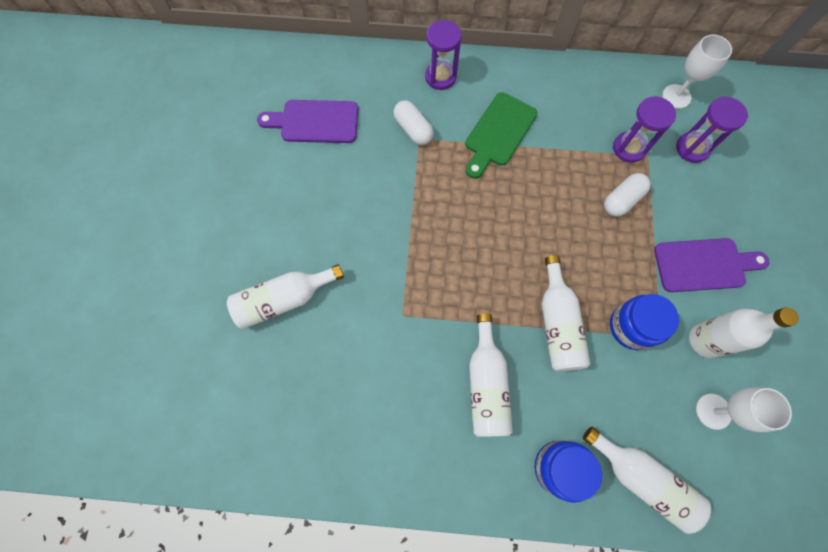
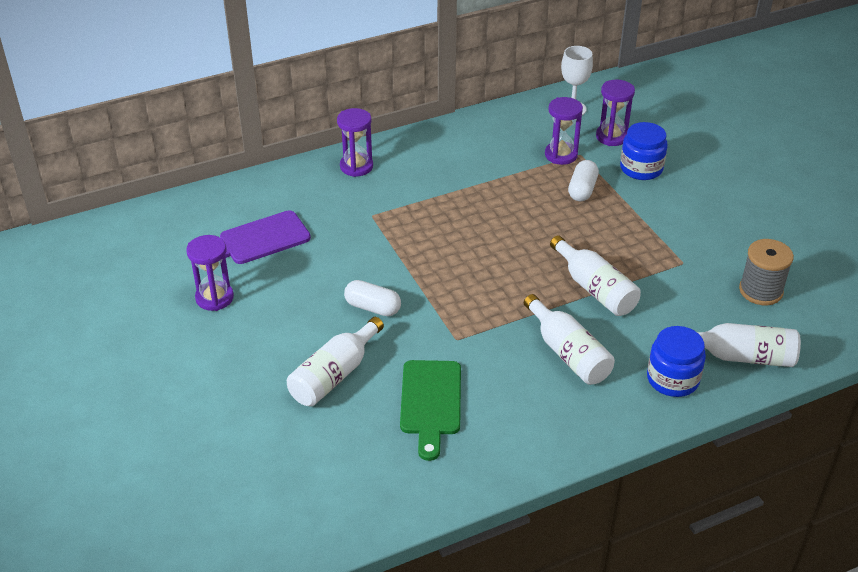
camera: 30 degrees left, 30 degrees down
(245, 167) = (214, 298): none -> purple hourglass
(413, 129) = (360, 211): white capsule -> white capsule (372, 307)
(498, 133) = (441, 185): green cutting board -> green cutting board (431, 402)
(632, 326) = (656, 265): blue jar -> blue jar (641, 168)
(704, 265) = (680, 205): purple cutting board -> none
(705, 340) = (719, 251): white bottle -> none
(713, 411) = (760, 291): white goblet -> grey spool

